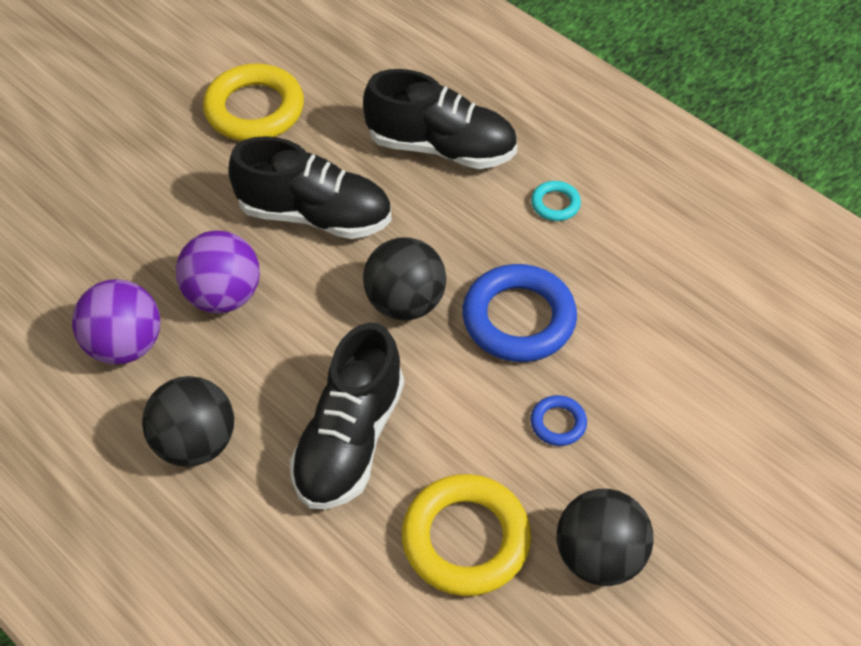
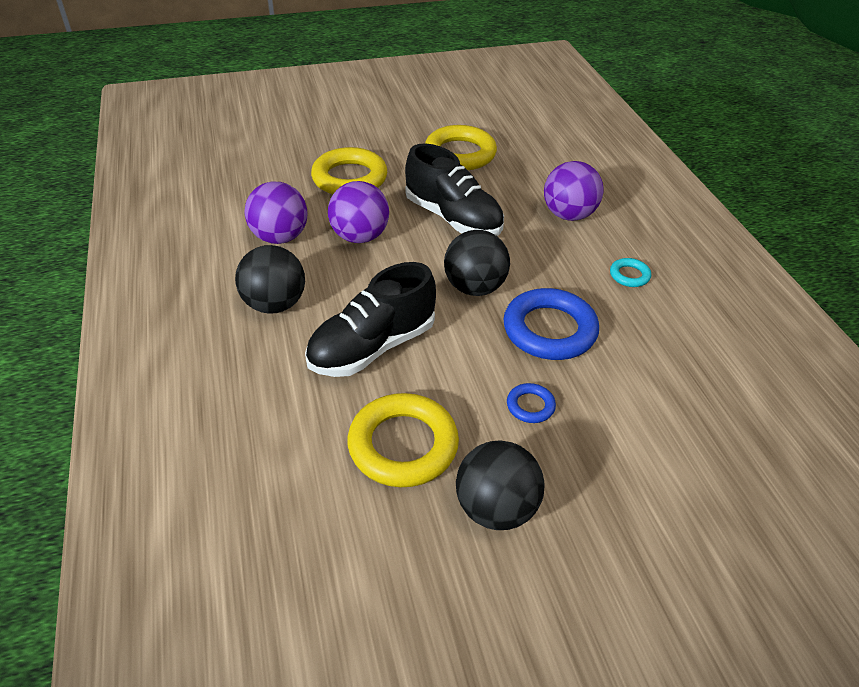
camera: 30 degrees right, 10 degrees down
(143, 212) = (349, 178): none -> yellow ring
(441, 148) = (568, 215): black shoe -> purple ball

